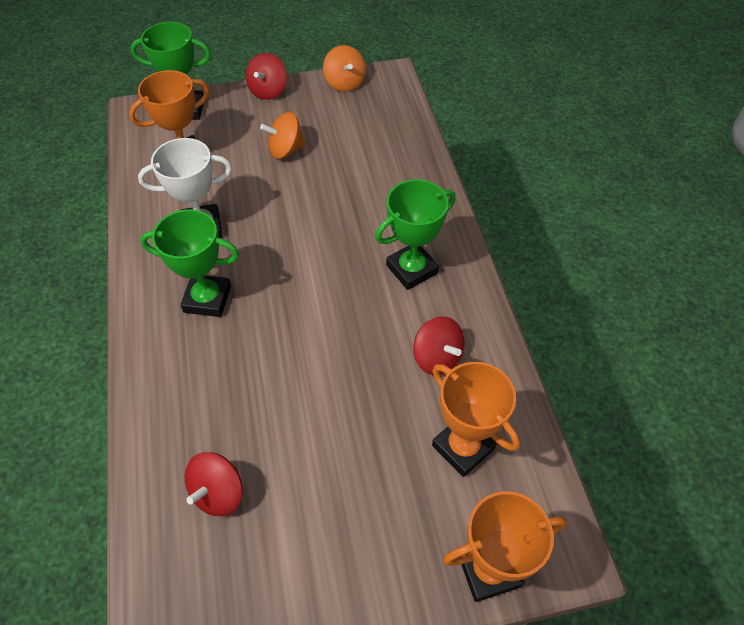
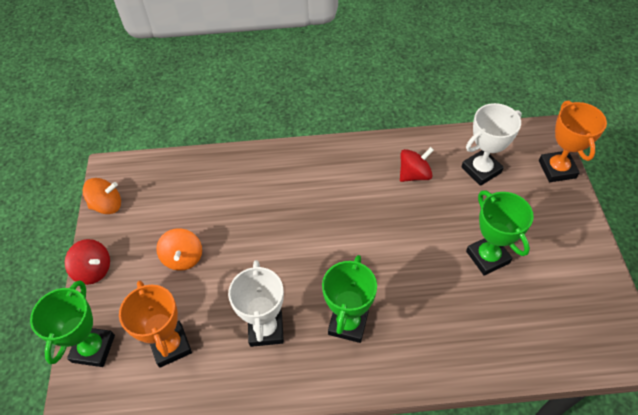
camera: 80 degrees left, 0 degrees up
(218, 493) = (520, 313): red spinning top -> none
(412, 269) = (336, 180): green trophy -> green trophy (487, 257)
(463, 447) = (481, 170): orange trophy -> white trophy

